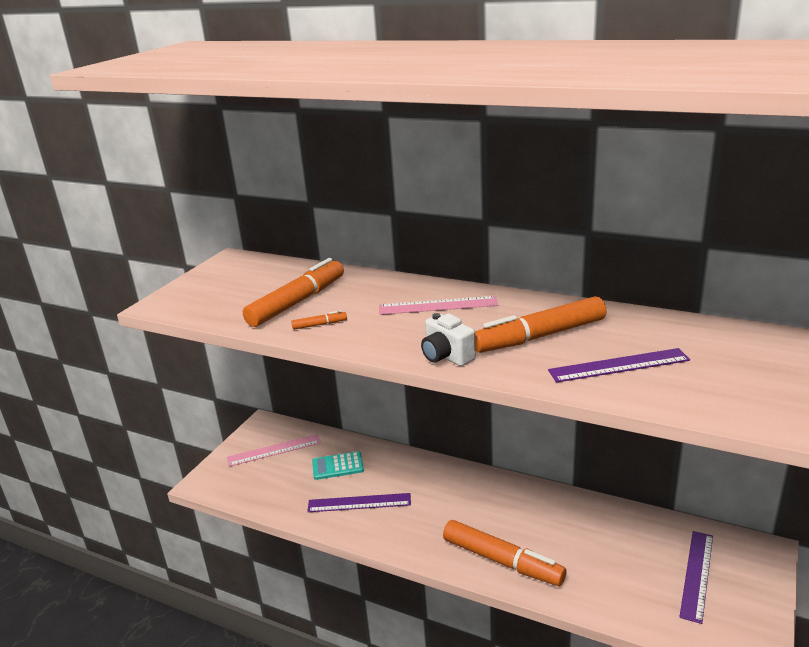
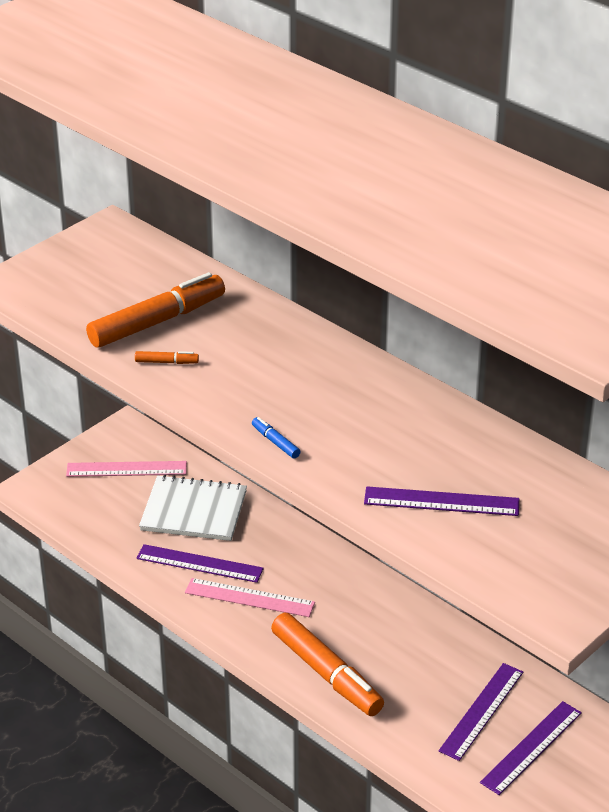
camera: 15 degrees right, 10 degrees up
(337, 466) = (194, 511): turquoise calculator -> white notebook
(438, 305) = (308, 369): pink ruler -> pink ruler (249, 598)
(446, 357) = (275, 442): white camera -> blue marker
(540, 336) = (389, 443): orange marker -> none
(639, 556) = (481, 711): none -> purple ruler

